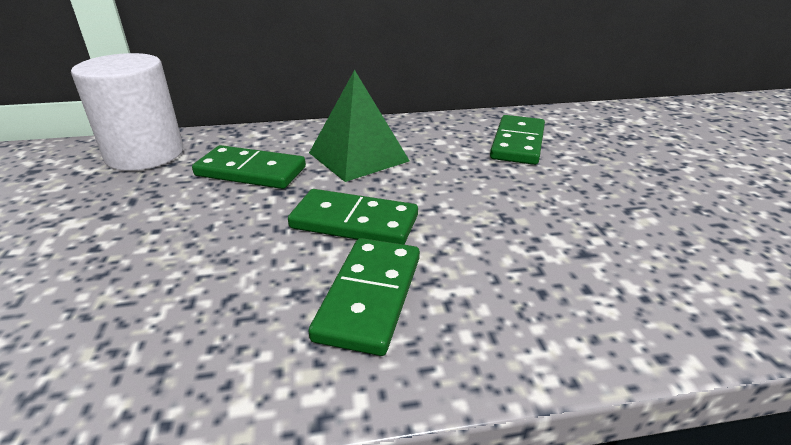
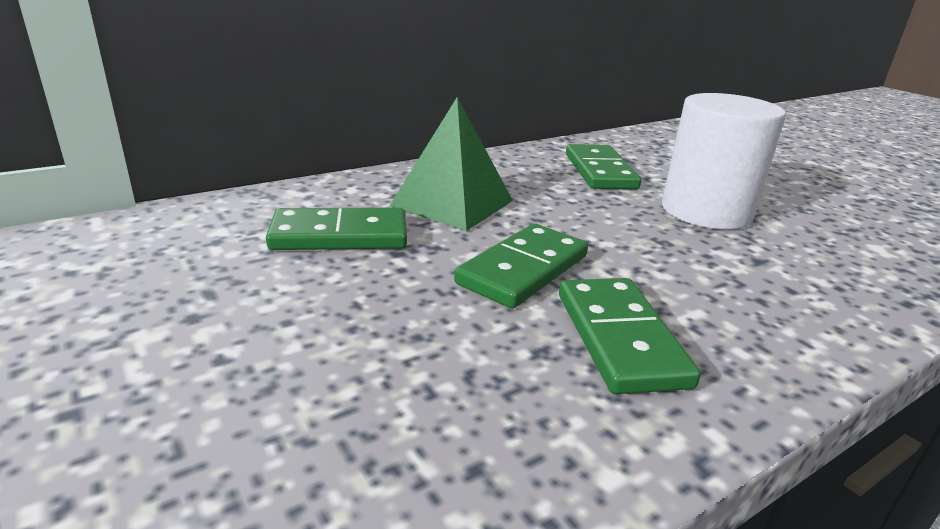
camera: 25 degrees left, 5 degrees down
(145, 154) = (162, 234): white cylinder -> white cylinder (706, 211)
(354, 222) = (523, 269): green domino -> green domino turned 45 degrees counterclockwise

